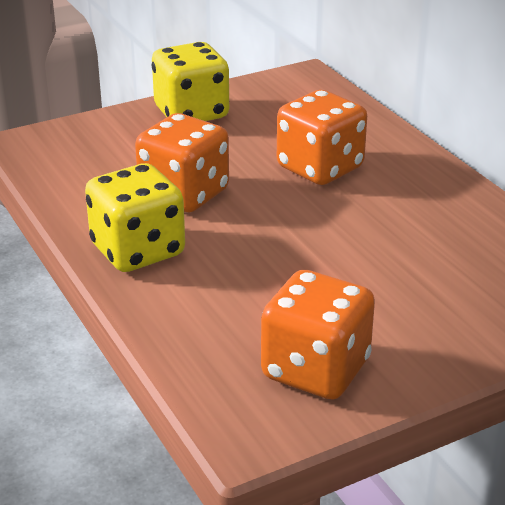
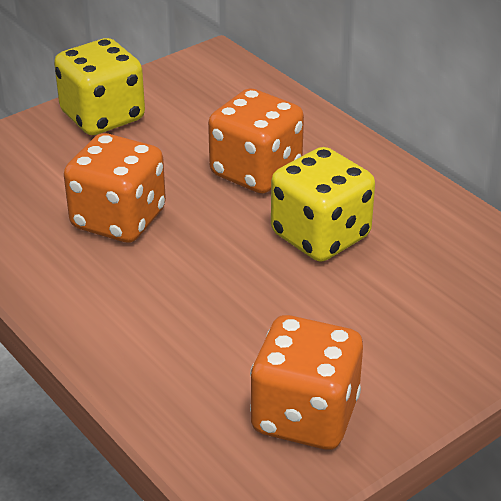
camera: 10 degrees left, 5 degrees up
(138, 250) = (85, 295): yellow dice -> yellow dice (320, 236)

